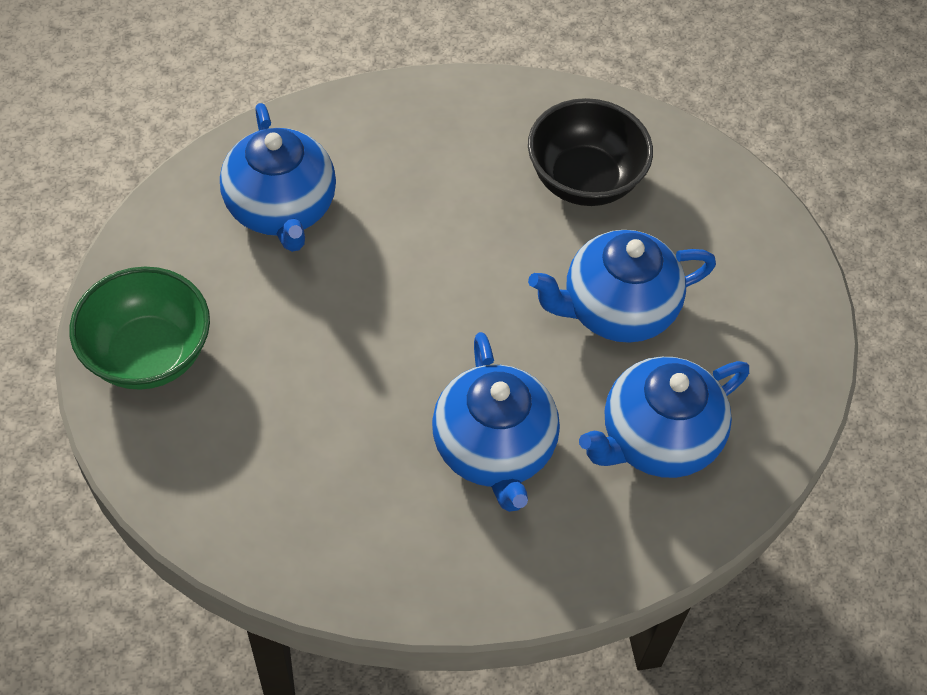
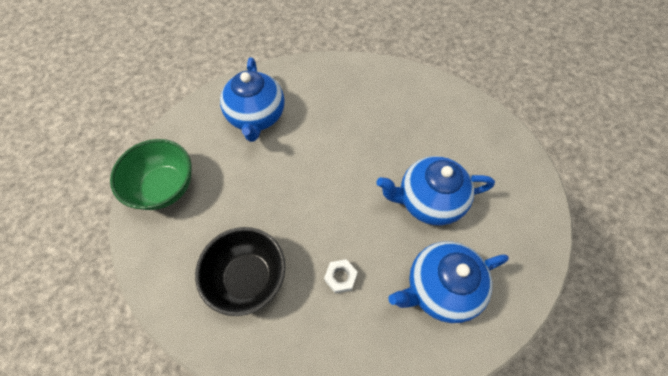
camera: 15 degrees right, 5 degrees up
(494, 449) = (340, 277): blue teapot -> white nut
(584, 180) = (422, 122): black bowl -> black bowl (248, 278)

